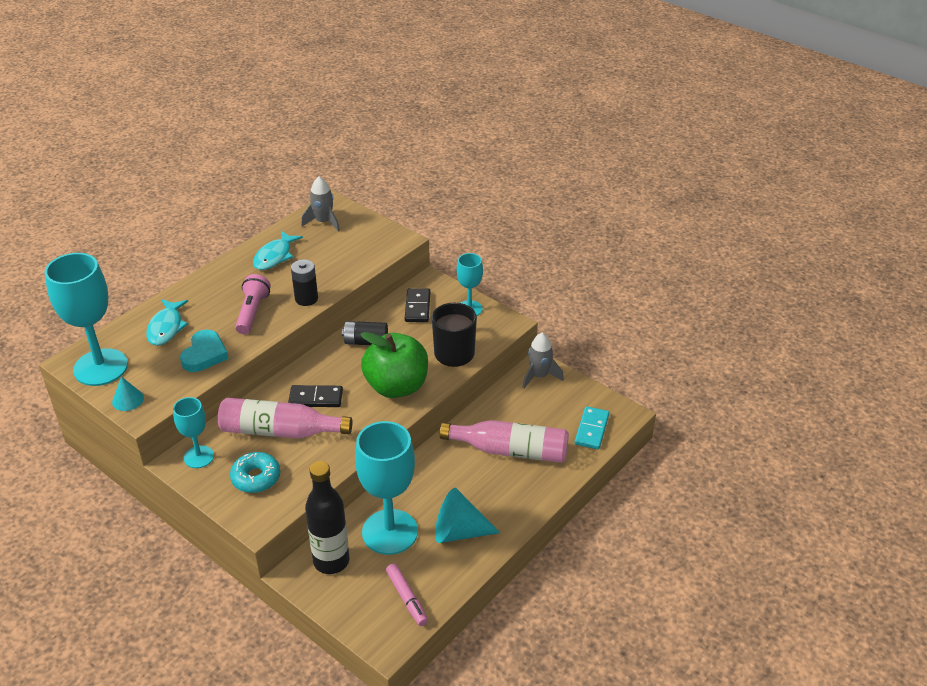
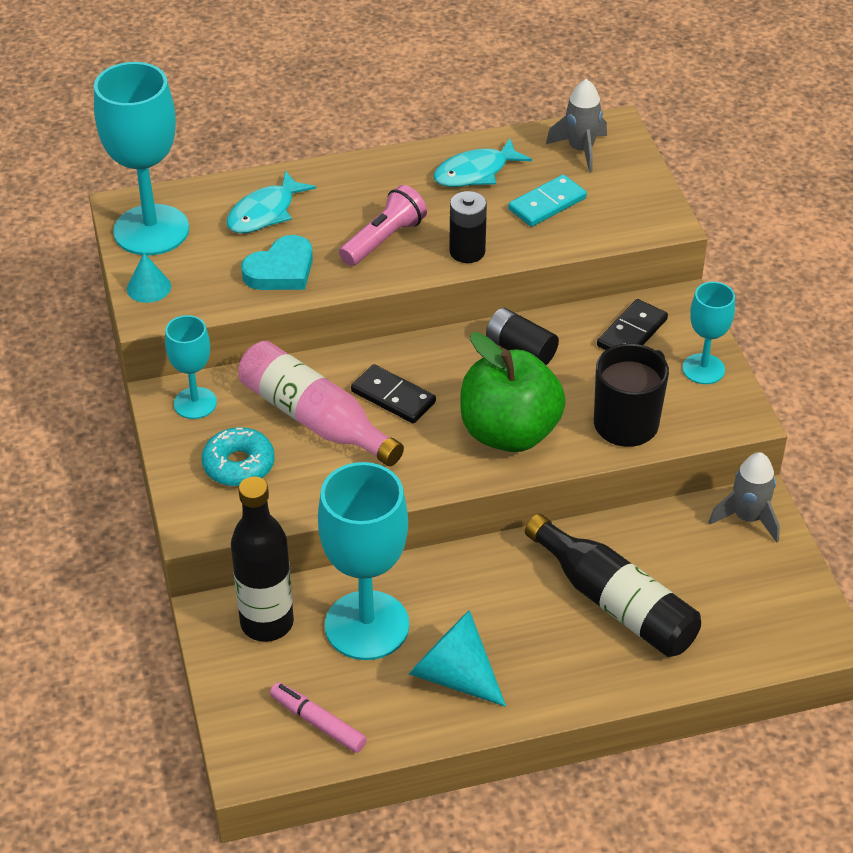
camera: 35 degrees right, 5 degrees up
(407, 598) = (318, 722): pink marker -> pink marker turned 120 degrees clockwise
(510, 450) = (615, 602): pink bottle -> black bottle
(591, 429) = (757, 634): turquoise domino -> turquoise domino (547, 204)

